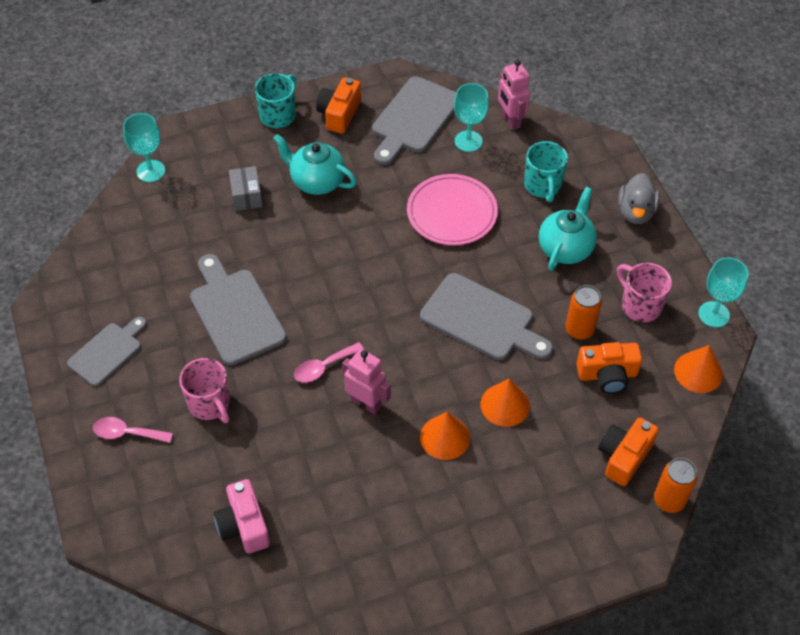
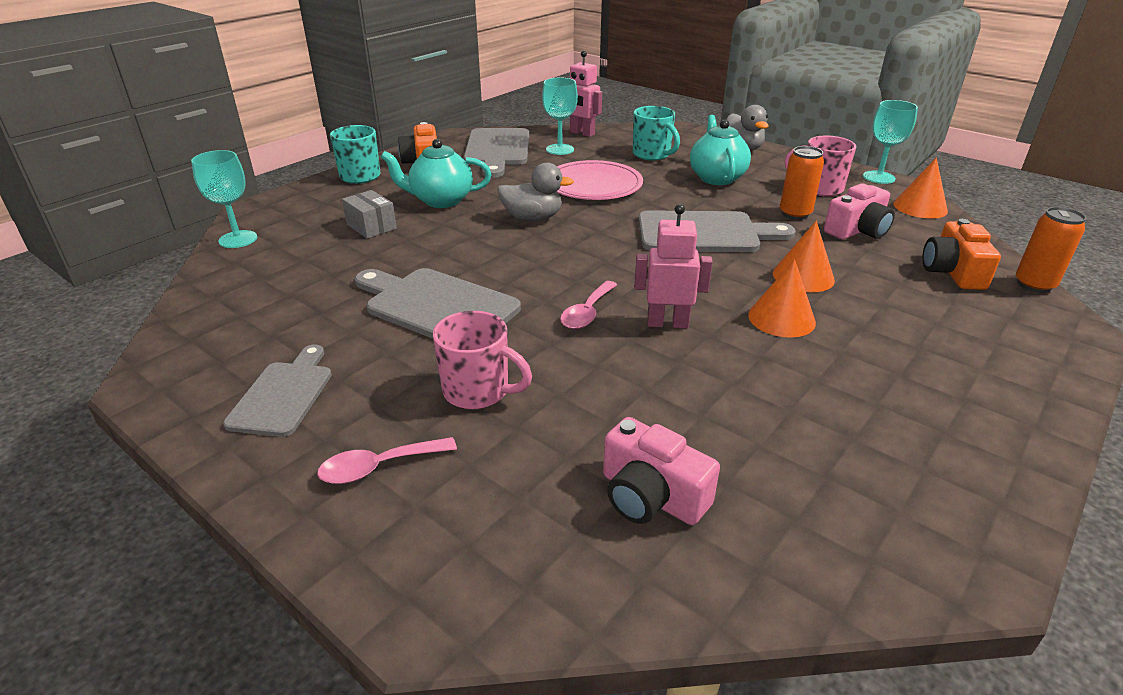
camera: 30 degrees left, 20 degrees down
(368, 238) = (532, 218): none -> grey duck
(607, 375) = (857, 230): orange camera -> pink camera

